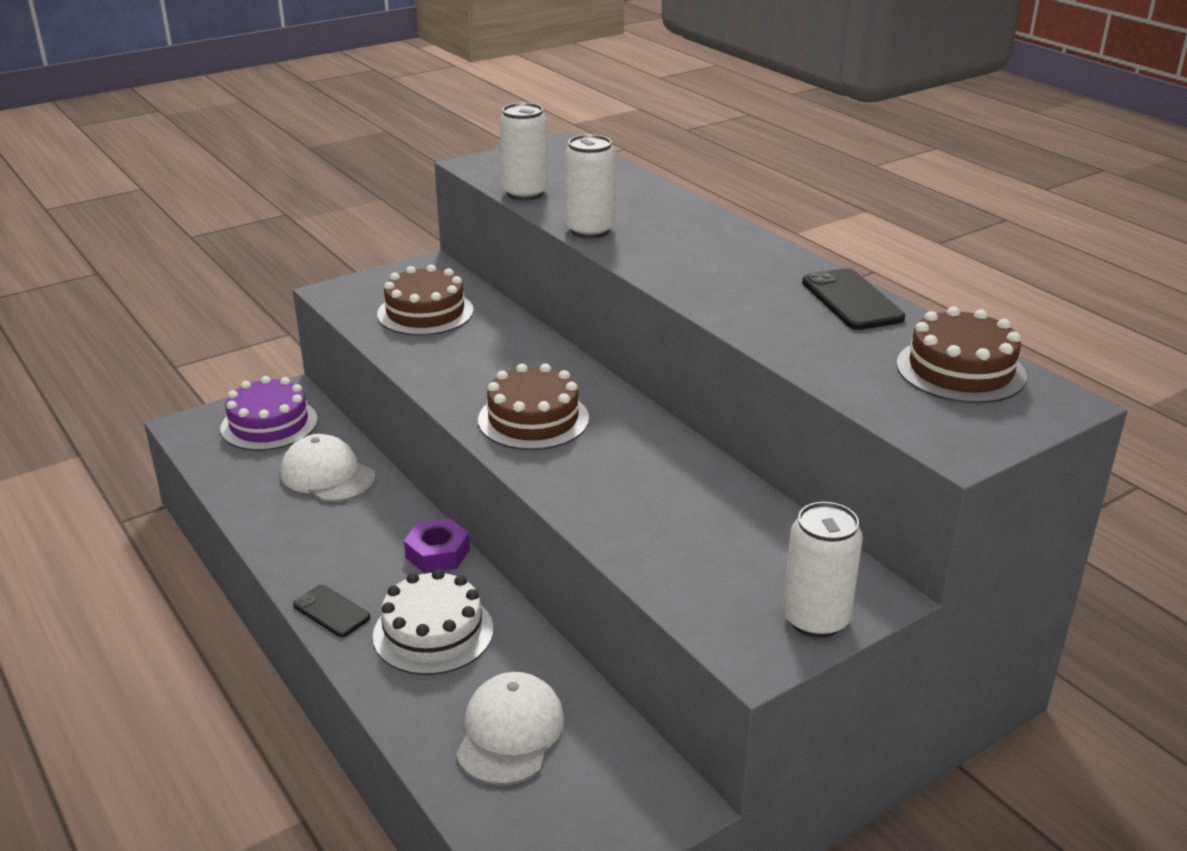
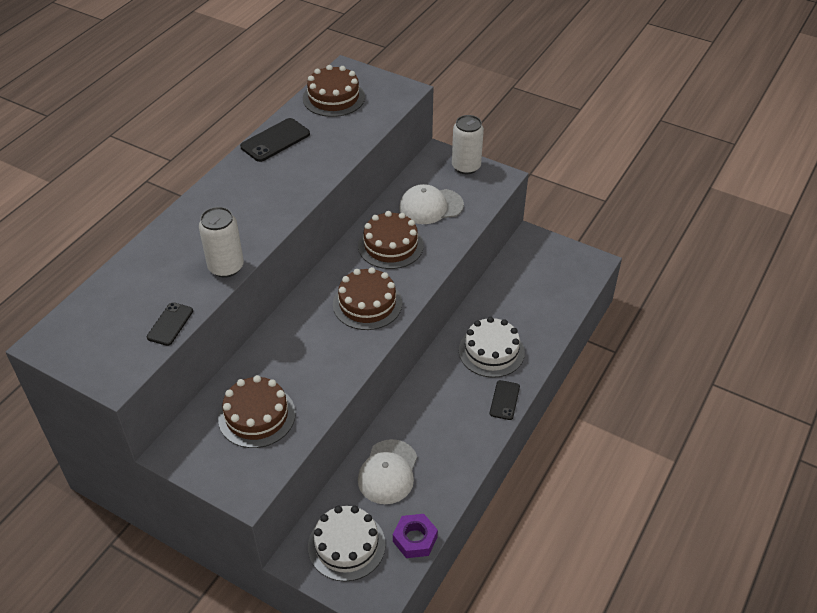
camera: 115 degrees left, 15 degrees up
(269, 424) = (346, 545): purple cake -> white cake
(437, 553) = (430, 378): purple nut -> purple nut (415, 539)
(510, 733) = (532, 298): white cap -> white cap (431, 206)
(525, 193) = (170, 324): white can -> black phone
(642, 469) = (390, 245): none -> brown cake

